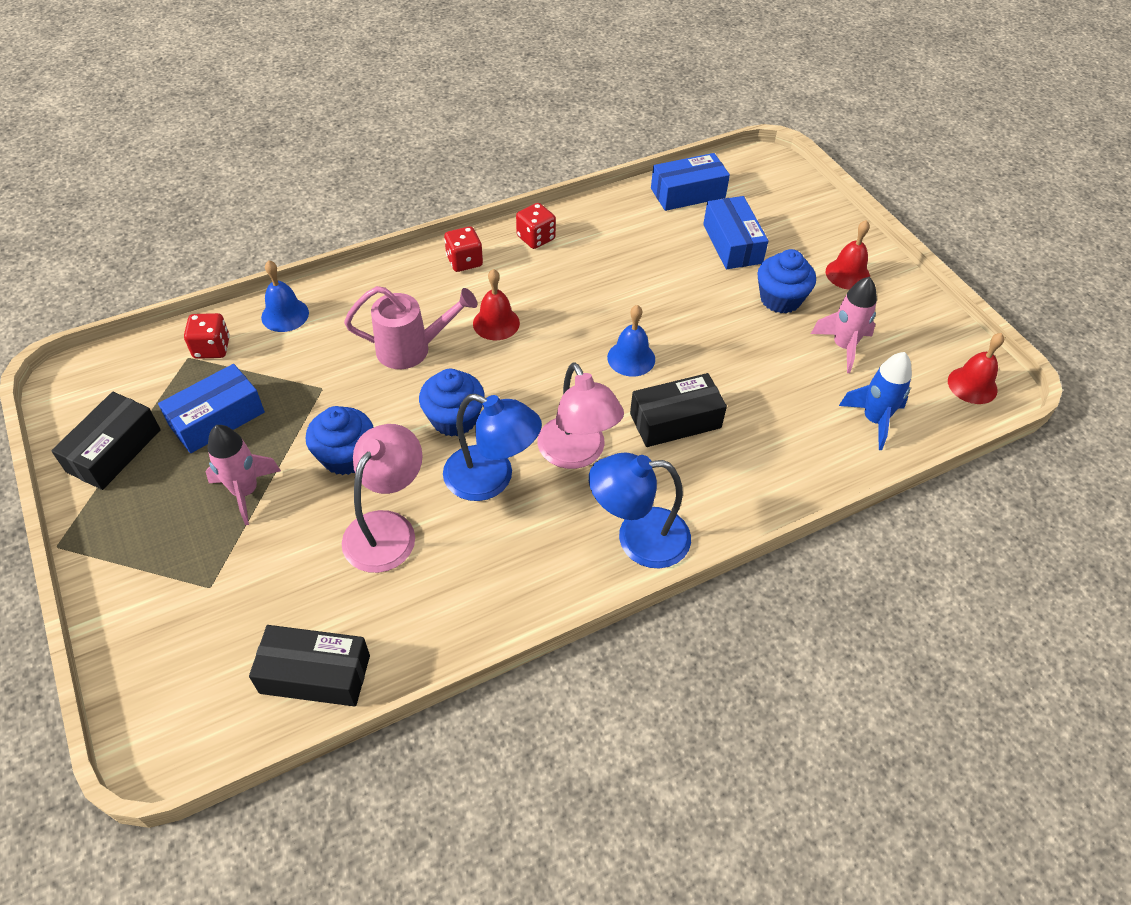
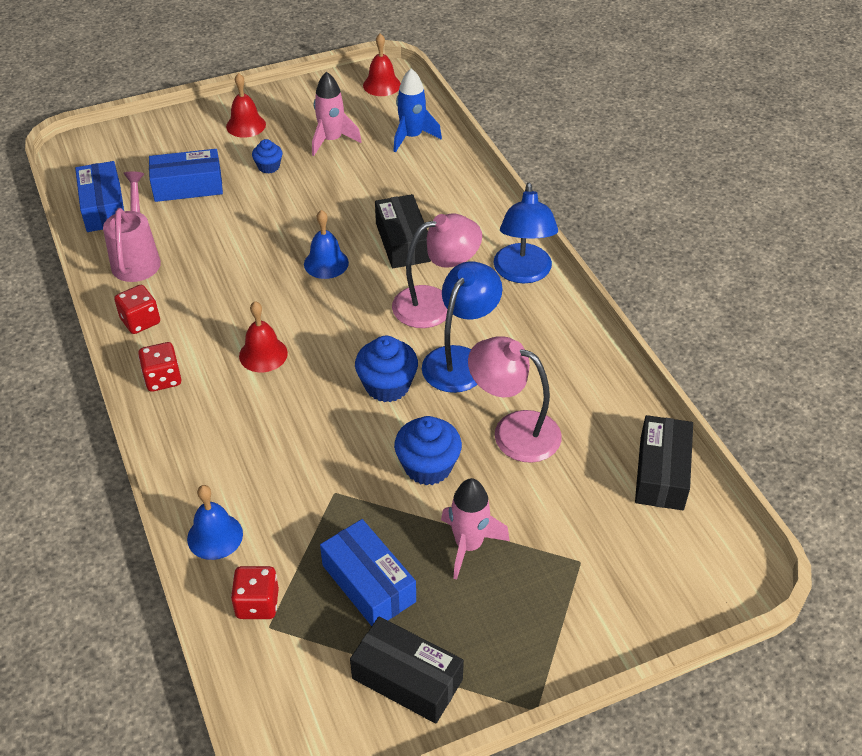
camera: 85 degrees left, 5 degrees down
(412, 349) = (289, 420): pink watering can -> pink watering can (137, 258)
(780, 299) = (268, 167): blue cupcake -> blue cupcake, size x0.59

